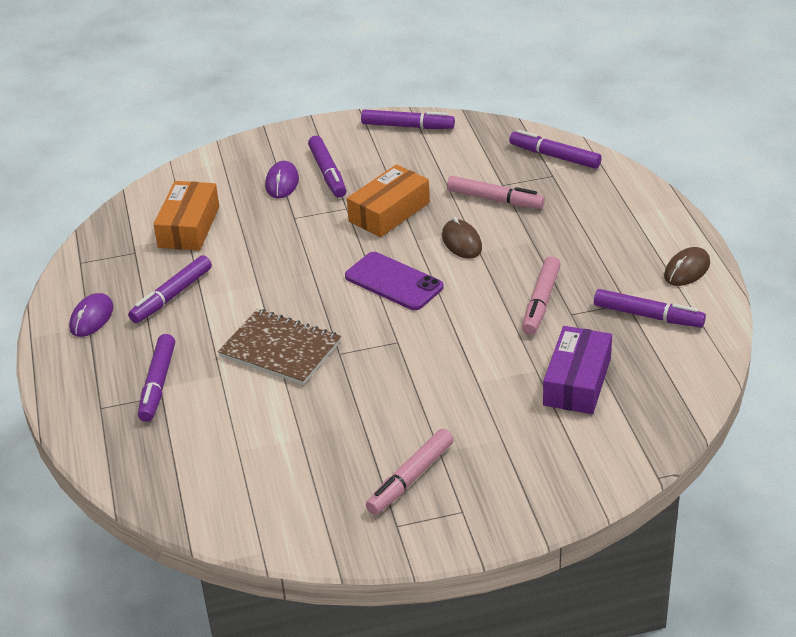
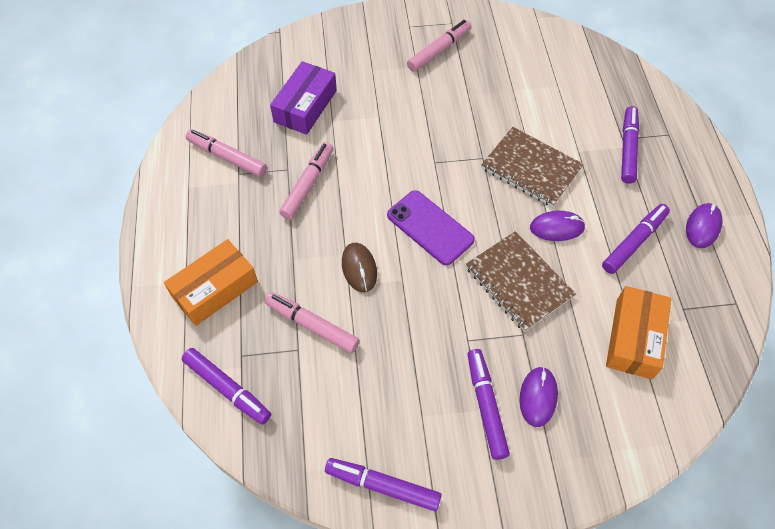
camera: 175 degrees left, 20 degrees up
(254, 298) = (557, 228): none -> purple mouse
(297, 251) = (518, 282): none -> brown notebook
(389, 212) = (423, 325): orange box -> orange box (215, 289)
(648, 316) = (227, 157): purple marker -> pink marker
(687, 270) = (172, 201): brown mouse -> none

